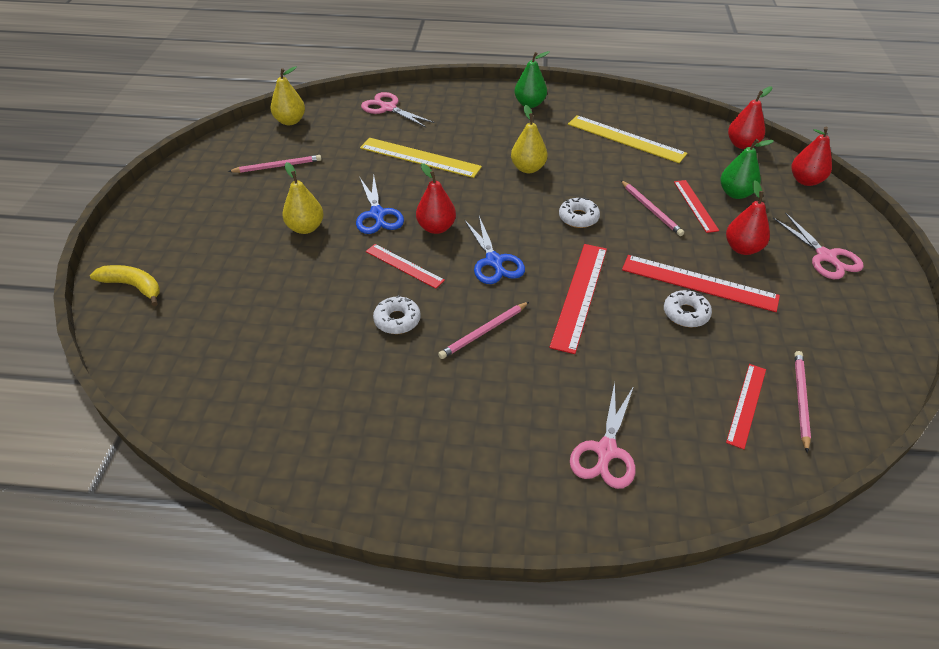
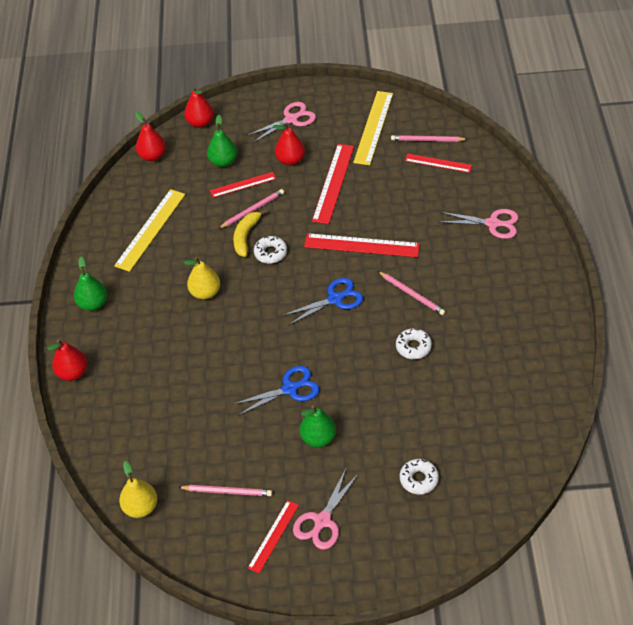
camera: 95 degrees left, 5 degrees up
(133, 286) = (422, 544): yellow banana -> yellow banana (246, 236)
(277, 166) = (227, 491): pink pencil -> pink pencil turned 120 degrees clockwise
(306, 228) = (318, 438): yellow pear -> green pear
(388, 108) = (108, 422): pink scissors -> pink scissors (322, 521)
(404, 266) = (352, 355): red ruler -> red ruler (273, 536)
(420, 157) = (197, 375): yellow ruler -> yellow ruler (373, 127)
(436, 228) = (300, 343): red pear -> red pear (73, 373)
(686, 313) = (366, 189): white donut -> white donut (419, 479)

